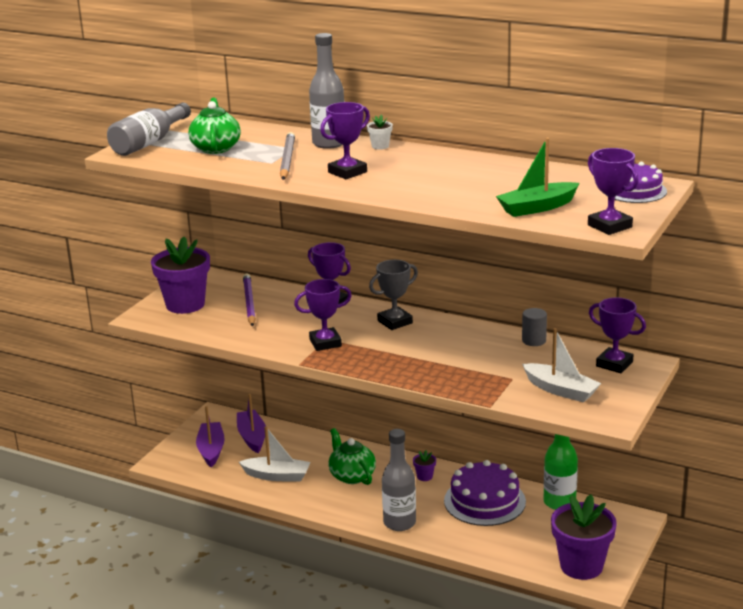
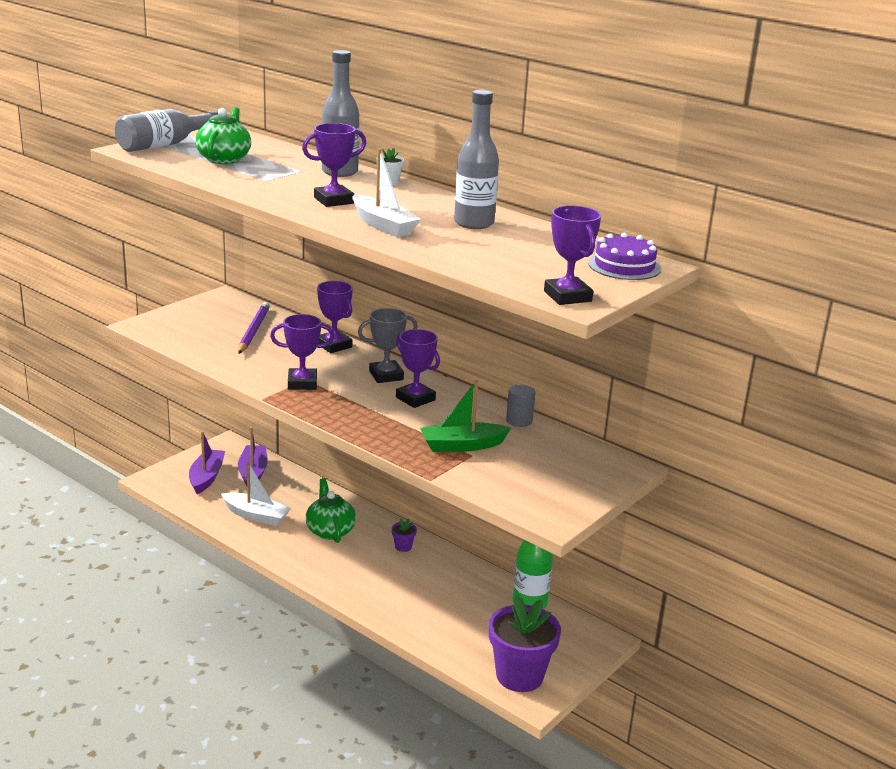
camera: 10 degrees right, 0 degrees up
(185, 304) = (190, 321): purple flower pot -> none
(287, 159) = (284, 180): grey pencil -> none
(399, 523) = (352, 589): grey bottle -> grey bottle (474, 223)
(484, 501) = (452, 585): purple cake -> none
(537, 208) = (503, 265): green boat -> green boat (462, 446)
(561, 390) = (516, 477): white boat -> white boat (383, 225)
(614, 364) = (591, 461): purple trophy -> purple trophy (415, 399)

